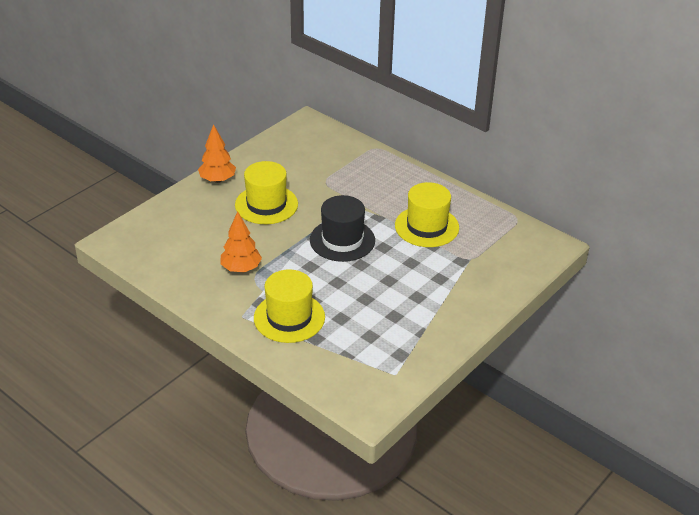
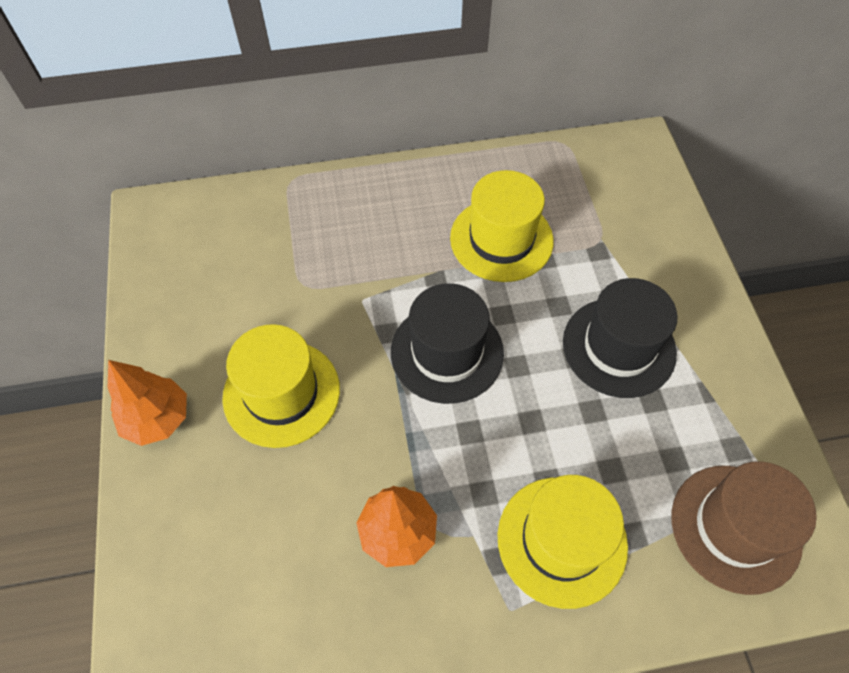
camera: 50 degrees left, 20 degrees up
(356, 370) = (735, 527): none -> brown hat
(411, 292) = (619, 347): none -> black hat

